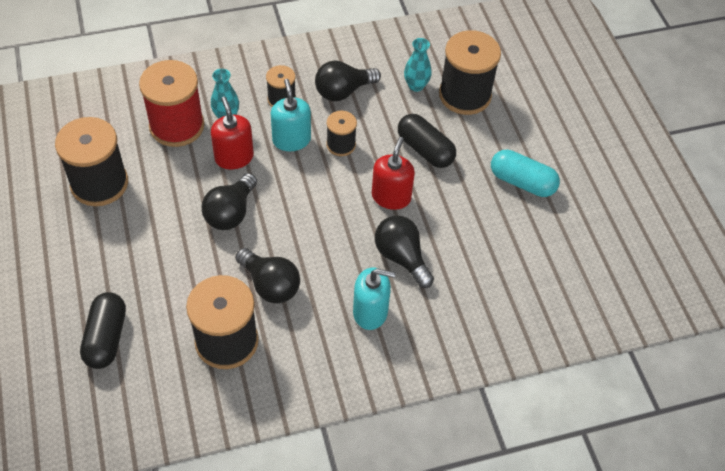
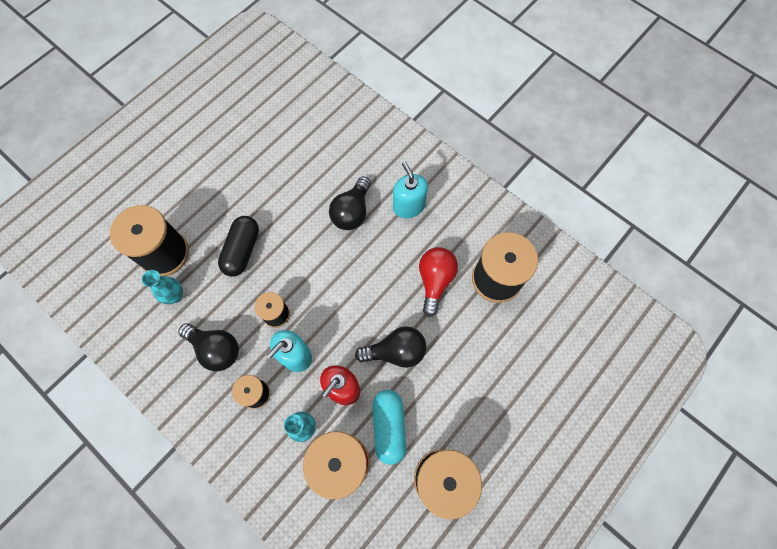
camera: 120 degrees left, 15 degrees up
(106, 338) = (556, 359): black capsule -> none
(270, 285) = (435, 281): black light bulb -> red light bulb
(391, 197) = (304, 248): red soap dispenser -> none
(522, 182) = (233, 171): turquoise capsule -> turquoise capsule (389, 427)

